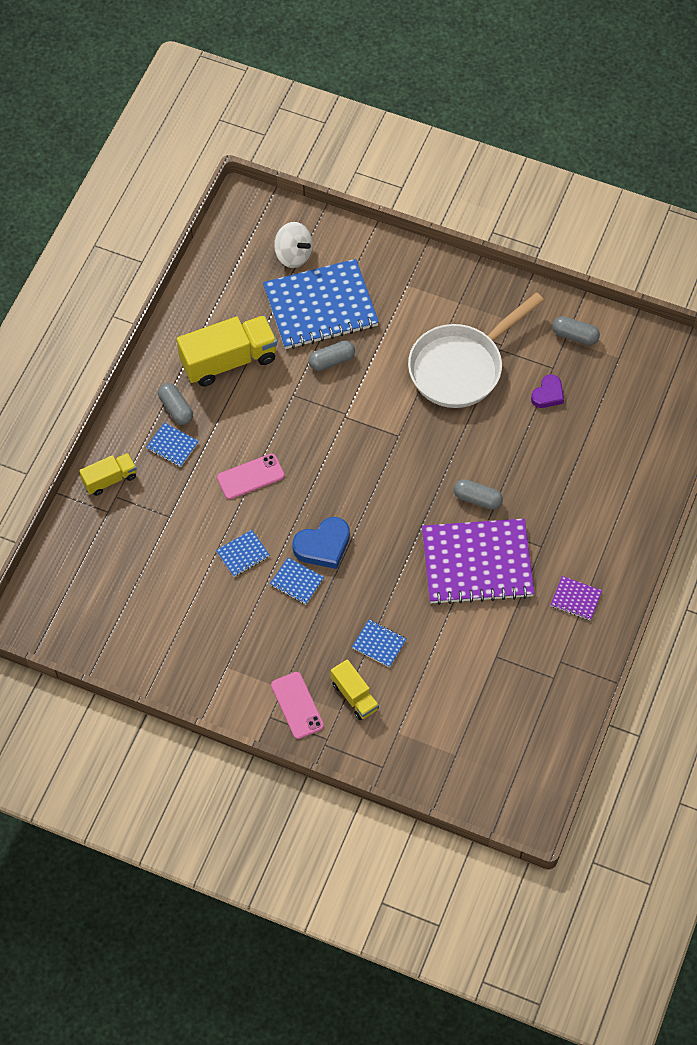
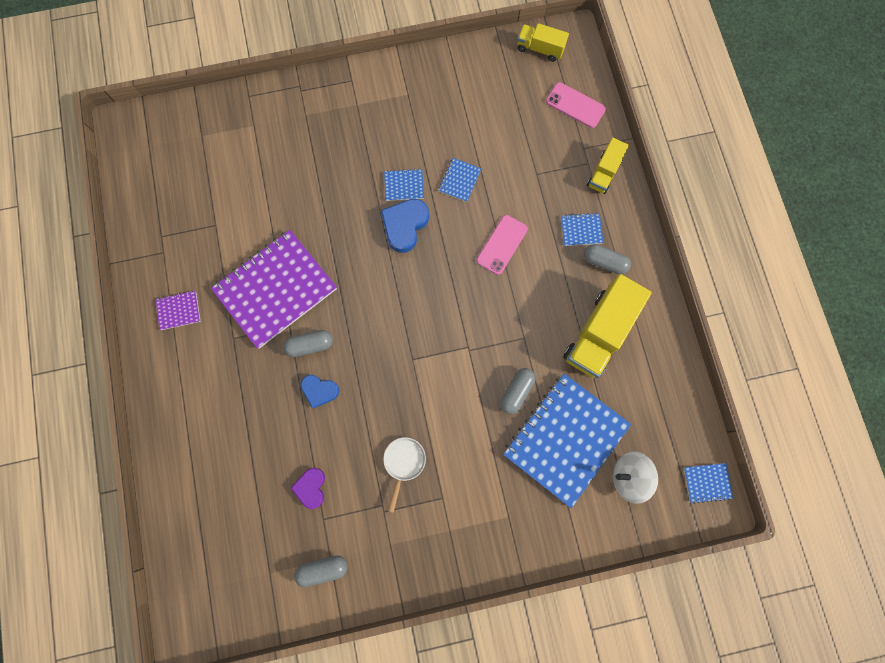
camera: 145 degrees right, 15 degrees up
(297, 705) = (338, 99): pink phone -> pink phone (575, 105)
(354, 696) = (301, 131): yellow truck -> yellow truck (540, 49)
(379, 644) = (309, 178): blue notebook -> blue notebook (707, 482)
(461, 367) = (403, 463): white pan -> white pan, size x0.43
(493, 459) = (319, 390): none -> blue heart

